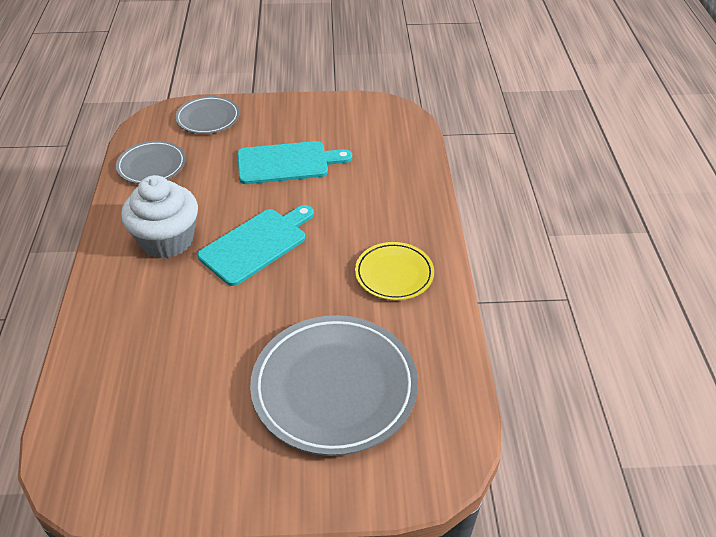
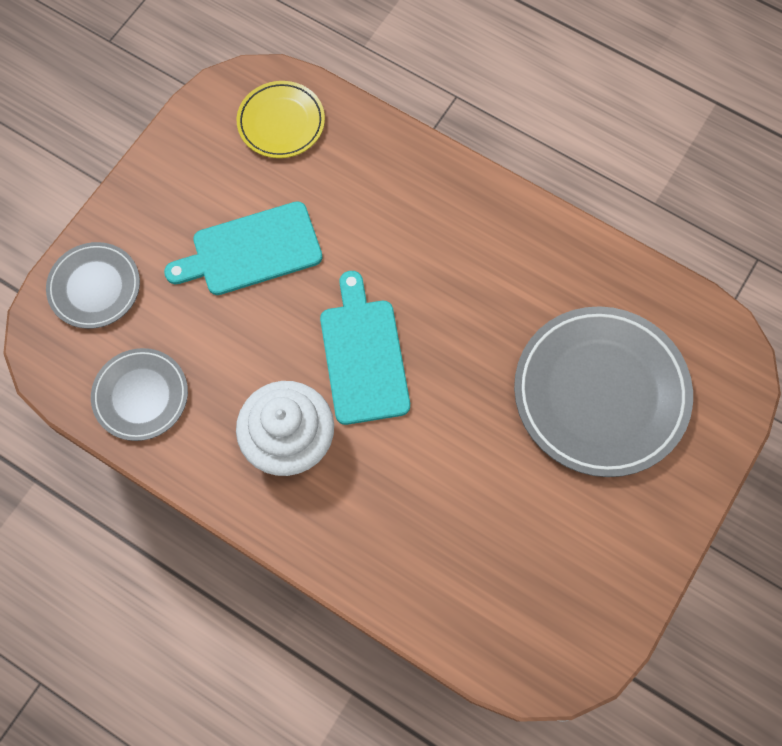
camera: 55 degrees left, 25 degrees up
(287, 163) = (251, 250): turquoise cutting board -> turquoise cutting board turned 135 degrees counterclockwise
(394, 274) = (499, 255): yellow plate -> yellow plate (281, 122)

